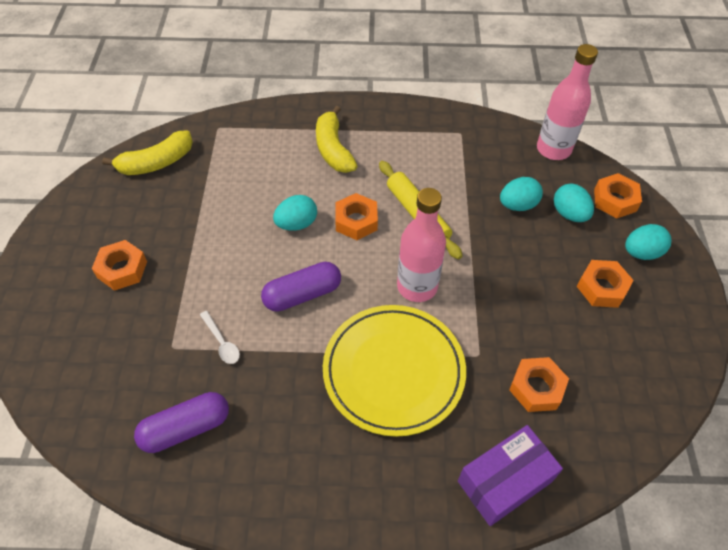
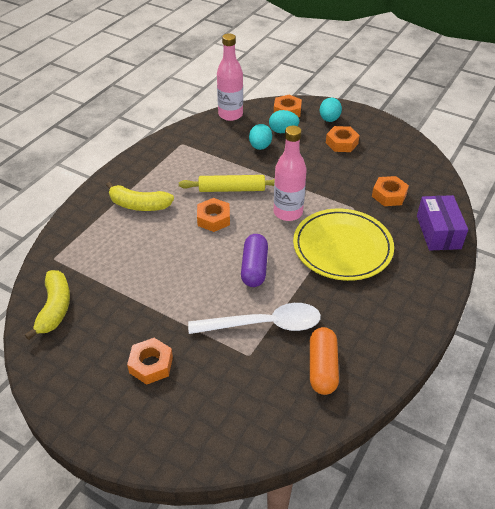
camera: 60 degrees left, 10 degrees down
(186, 428) = (322, 368): purple capsule -> orange capsule
(222, 342) = (264, 324): white spoon -> white spoon, size x2.31
(297, 224) = (191, 248): turquoise egg -> none

